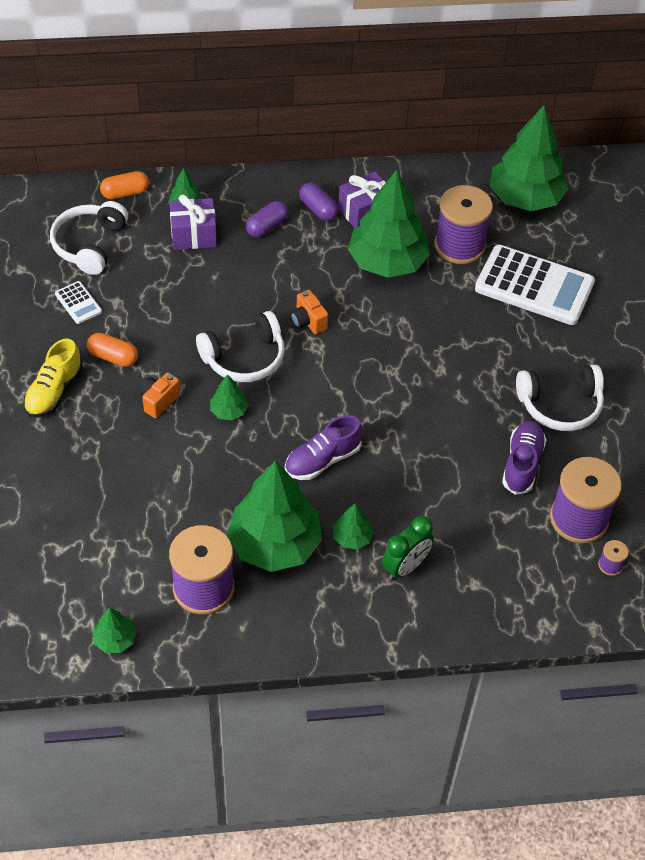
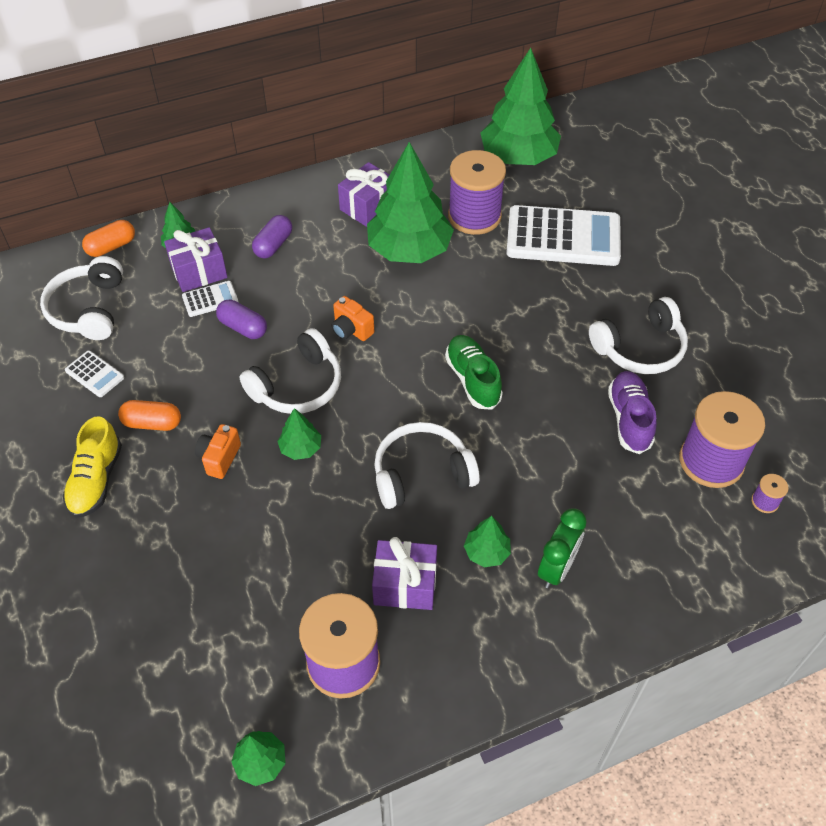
camera: 15 degrees left, 0 degrees up
(195, 262) = (210, 299): none -> white calculator
(275, 543) = (405, 585): green tree -> purple gift
(318, 209) = (320, 215): purple capsule -> purple capsule (243, 327)
(322, 460) = (422, 474): purple shoe -> white headphones
(398, 393) = (472, 379): none -> green shoe

